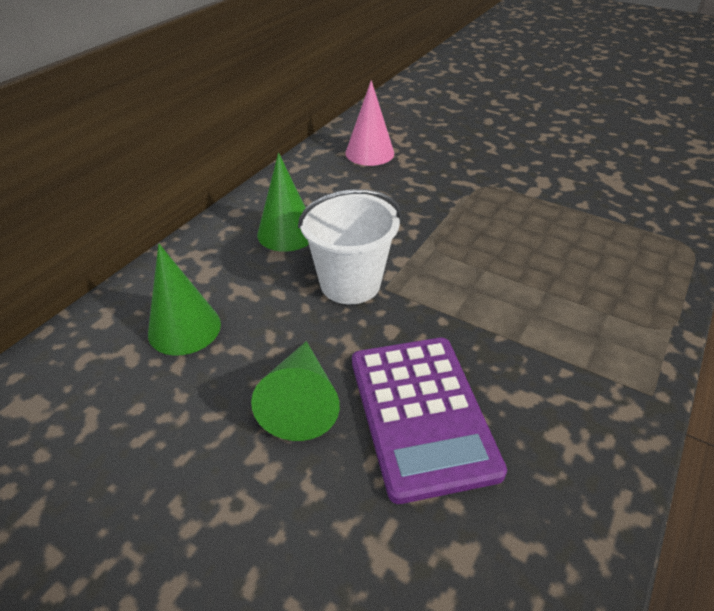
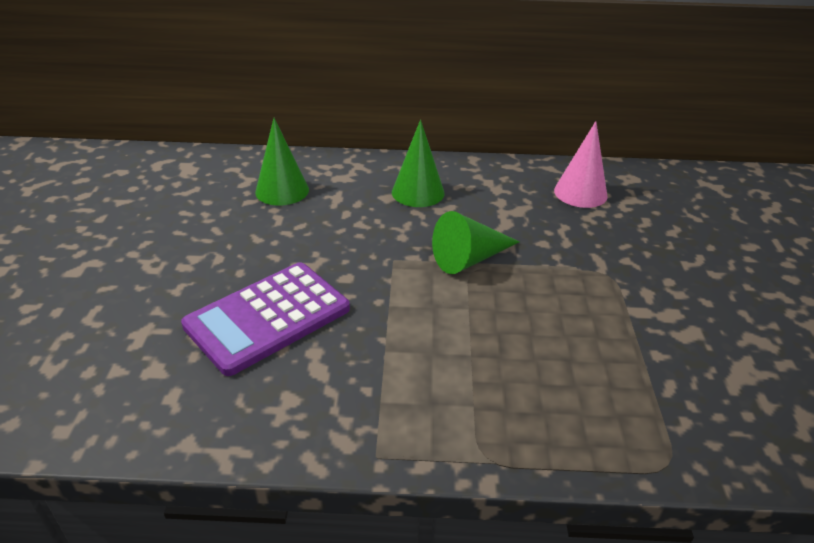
camera: 60 degrees right, 5 degrees down
(300, 402) = (246, 259): green cone -> green cone (469, 259)
(350, 283) = (384, 241): white bucket -> none

